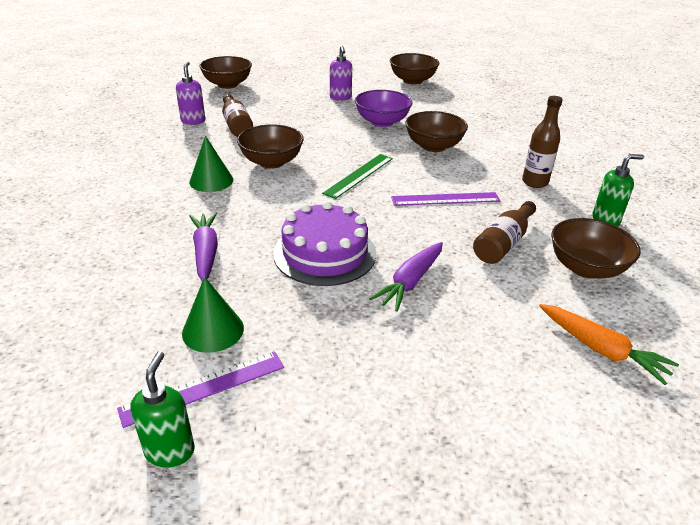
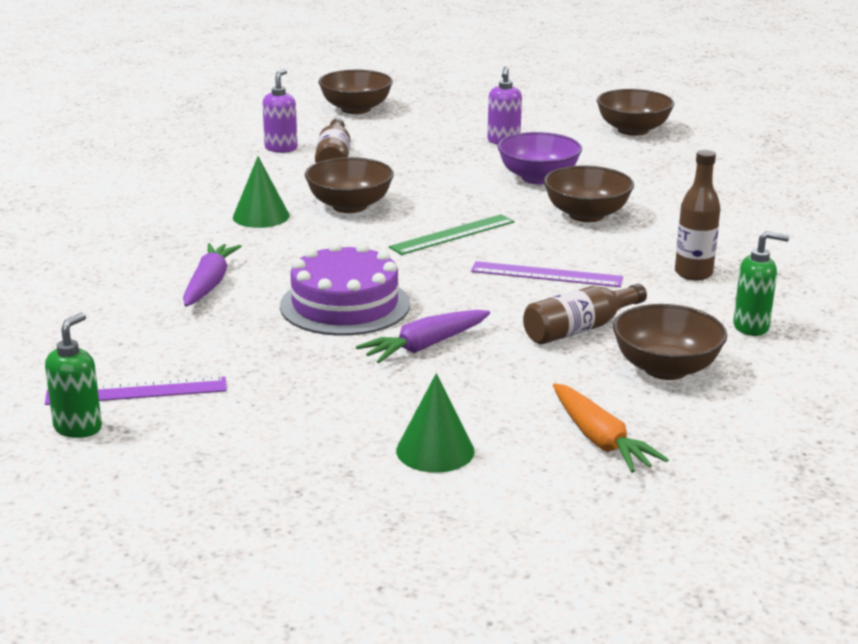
camera: 20 degrees right, 10 degrees down
(213, 330) = (173, 350): green cone -> green cone (435, 450)

